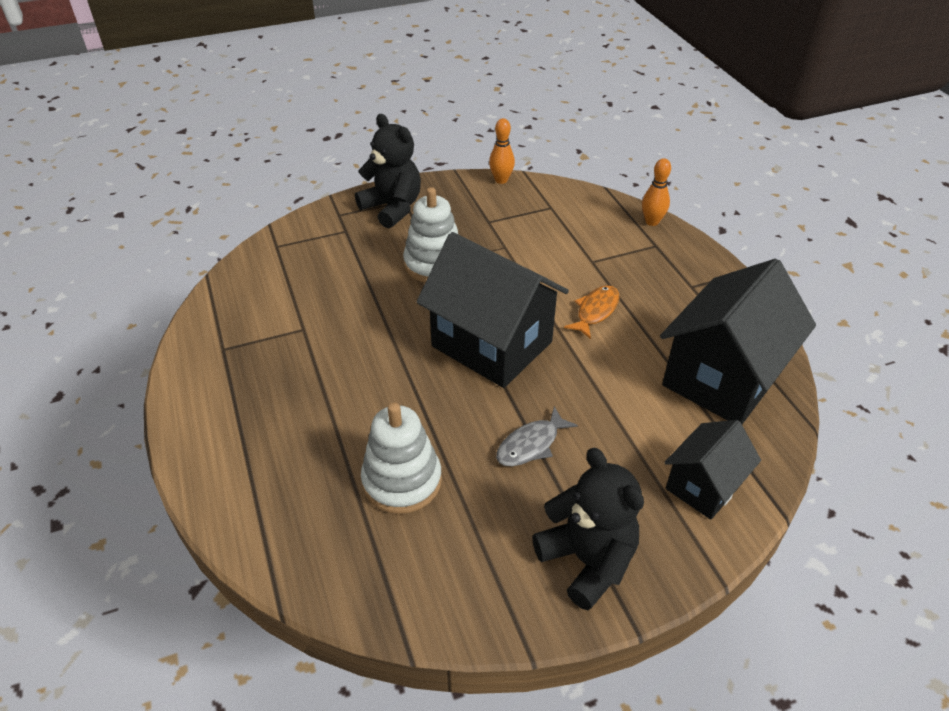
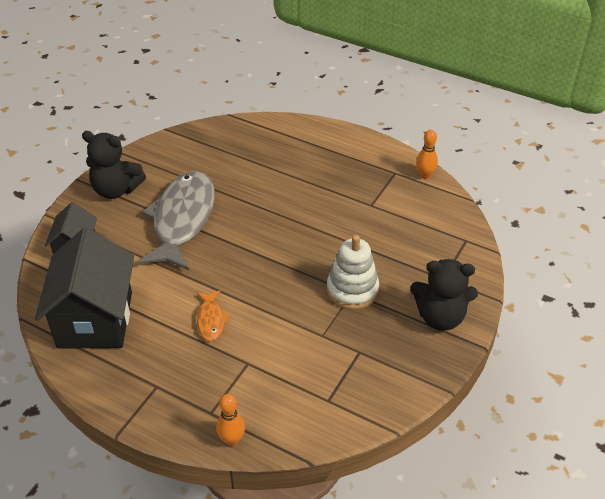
camera: 140 degrees right, 0 degrees up
(402, 481) = (230, 172): white stacking toy -> none
(492, 344) = (255, 258): black house -> none
(501, 180) = (399, 405): orange bowling pin -> orange bowling pin (425, 176)
(531, 444) = (182, 220): grey fish -> grey fish, size x2.32

